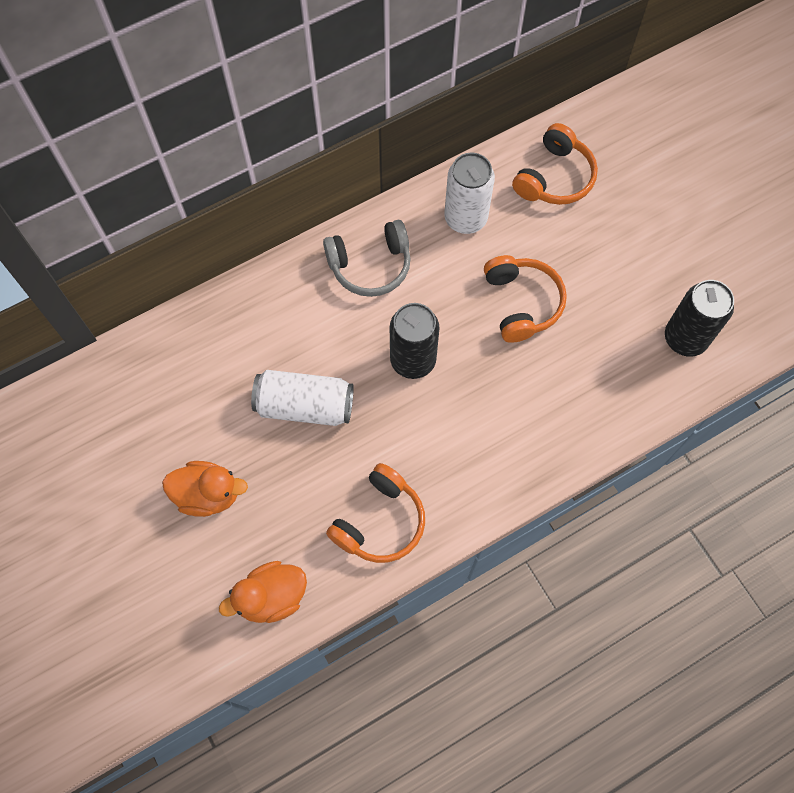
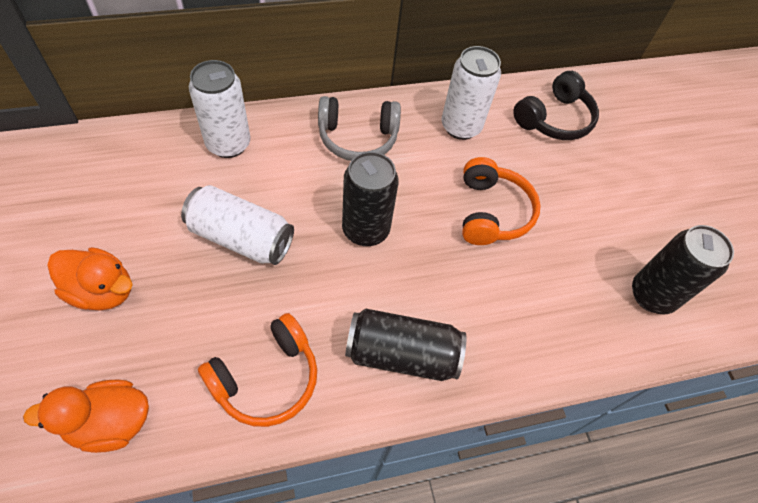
camera: 10 degrees right, 10 degrees down
(250, 314) = (228, 144): none -> white can
(484, 464) = (402, 354): none -> black can
(555, 177) = (554, 119): orange headphones -> black headphones

